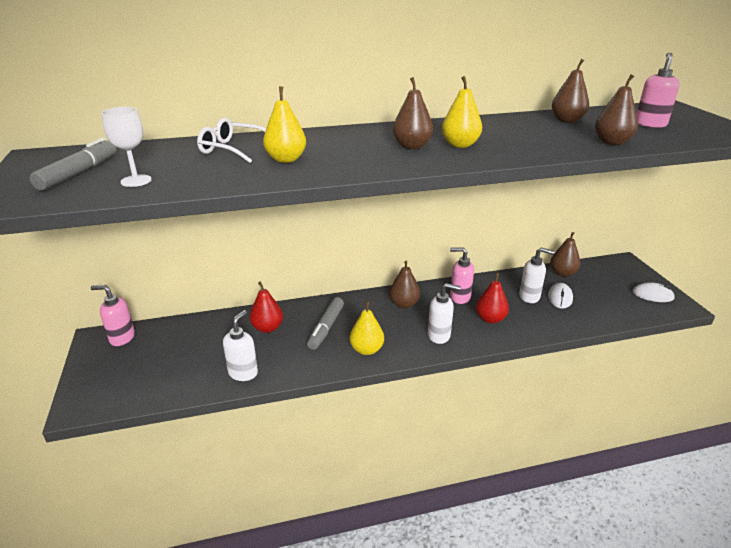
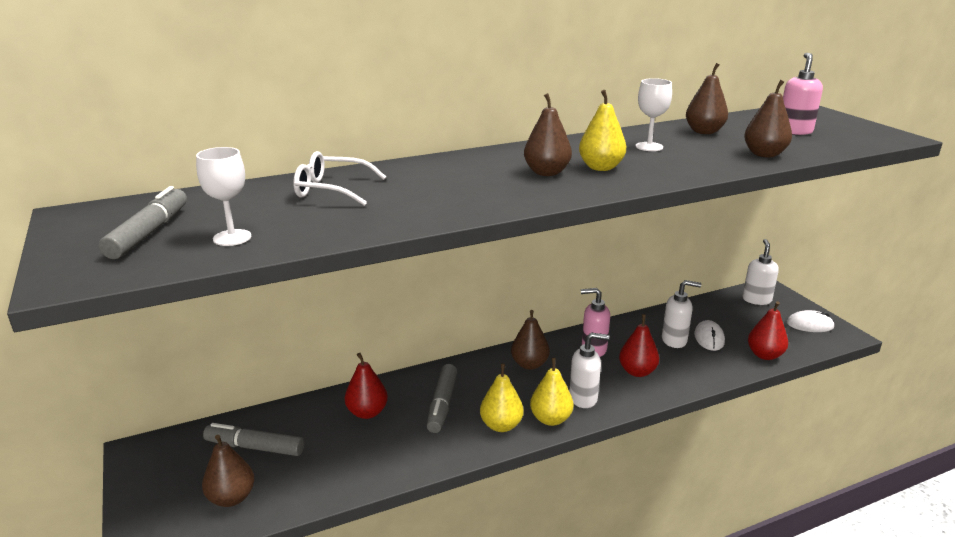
camera: 10 degrees left, 5 degrees down
(122, 338) = (174, 447): pink soap dispenser -> none
(178, 345) = (255, 447): none -> grey marker
(243, 373) = (354, 473): white soap dispenser -> white soap dispenser (756, 300)
(286, 159) = (406, 198): yellow pear -> yellow pear (550, 419)
(511, 130) = (649, 147): none -> white goblet
(562, 273) = (703, 309): brown pear -> brown pear (231, 498)
(604, 316) = (764, 355): none -> red pear

